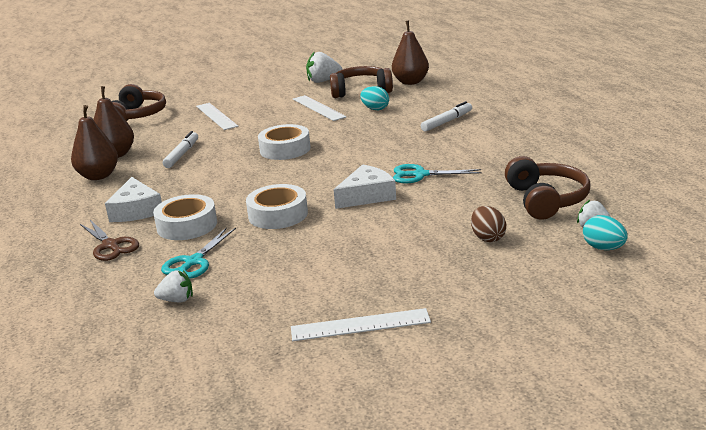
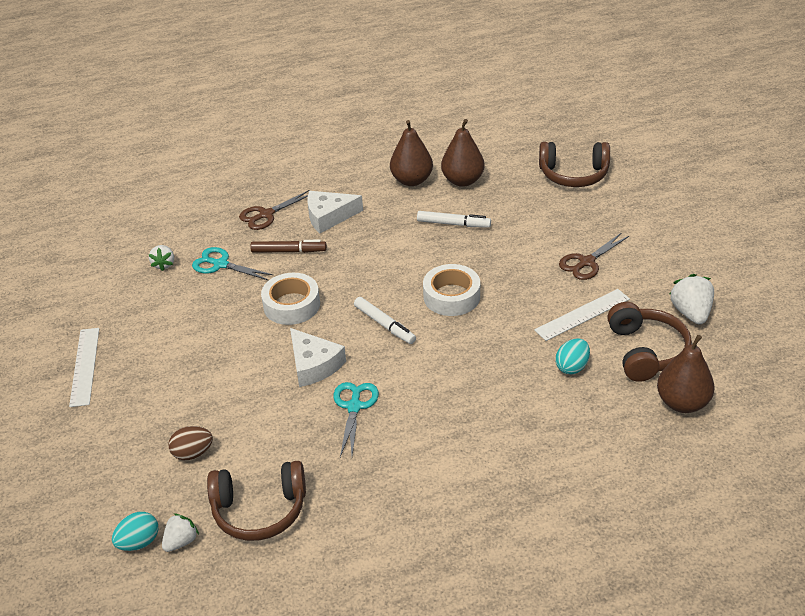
camera: 90 degrees right, 15 degrees up
(187, 225) = (289, 251): white tape -> brown marker
(216, 116) = (564, 233): white ruler -> none
(257, 108) = (586, 262): none -> brown scissors
(447, 122) = (514, 436): white marker -> white marker (384, 325)

